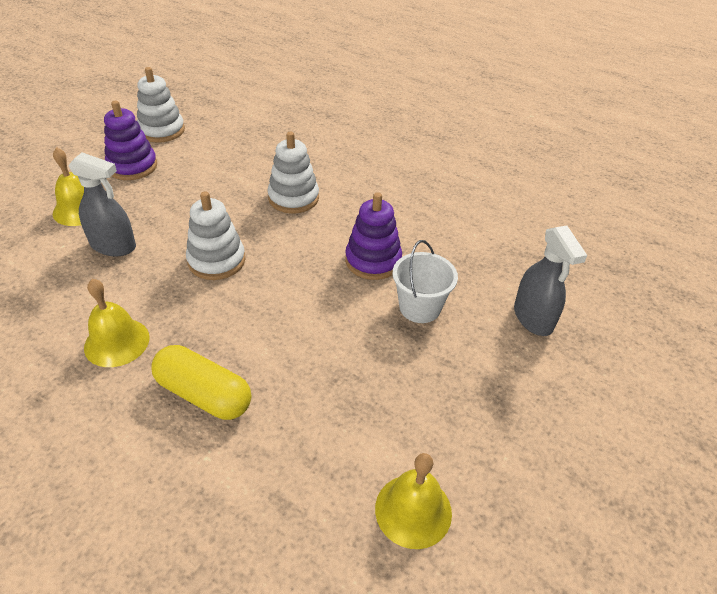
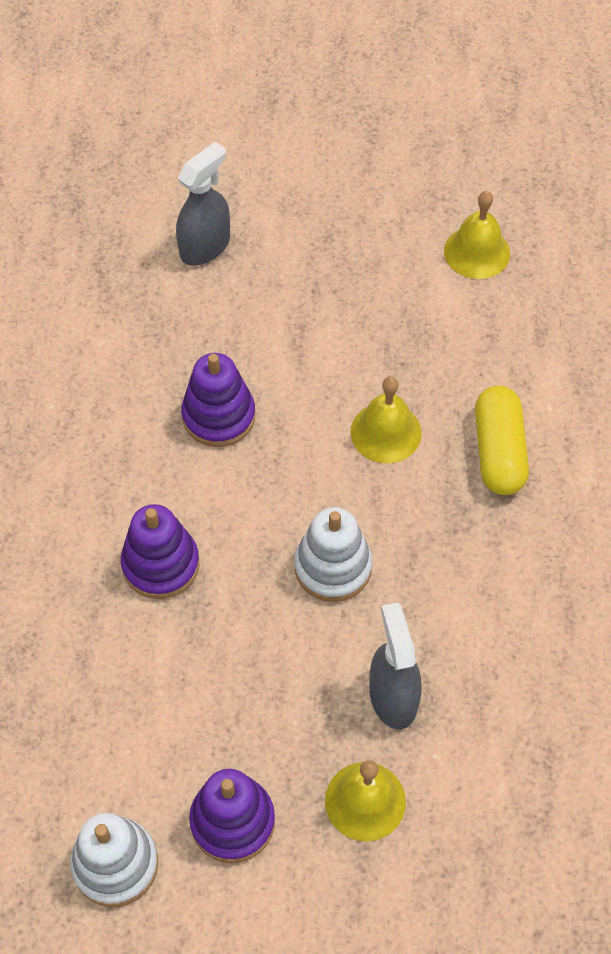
camera: 120 degrees left, 15 degrees up
(117, 342) = (507, 570): yellow bell -> yellow bell (386, 432)
(293, 198) = (161, 564): white stacking toy -> purple stacking toy
(420, 307) = (260, 341): white bucket -> none

